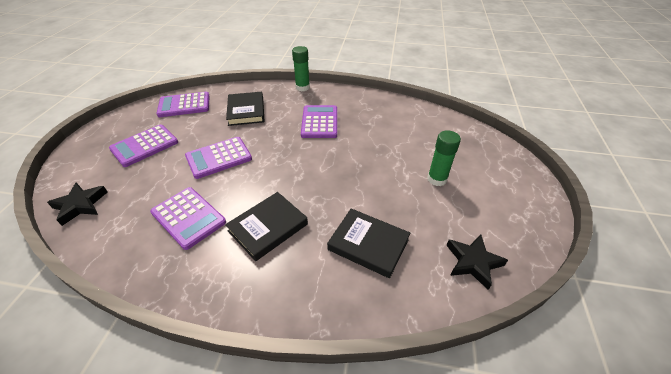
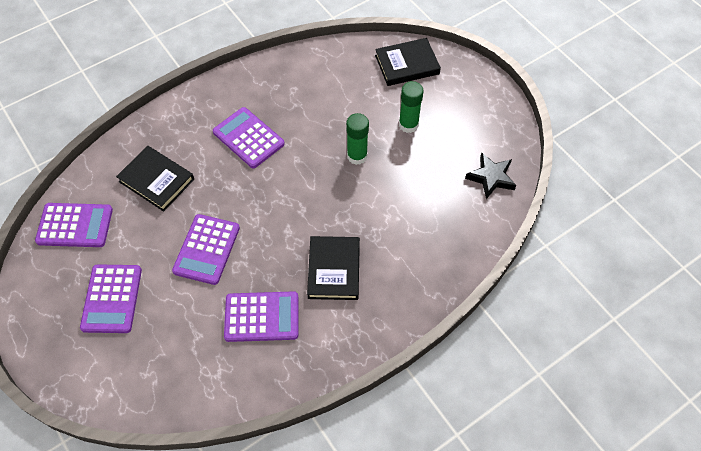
camera: 45 degrees left, 15 degrees up
(80, 205) = (150, 392): black star -> none
(184, 105) = (75, 225): purple calculator -> purple calculator turned 120 degrees counterclockwise
(302, 87) = (174, 106): green glue stick -> green glue stick (357, 156)
(368, 244) = (417, 221): black book -> black book (407, 65)

